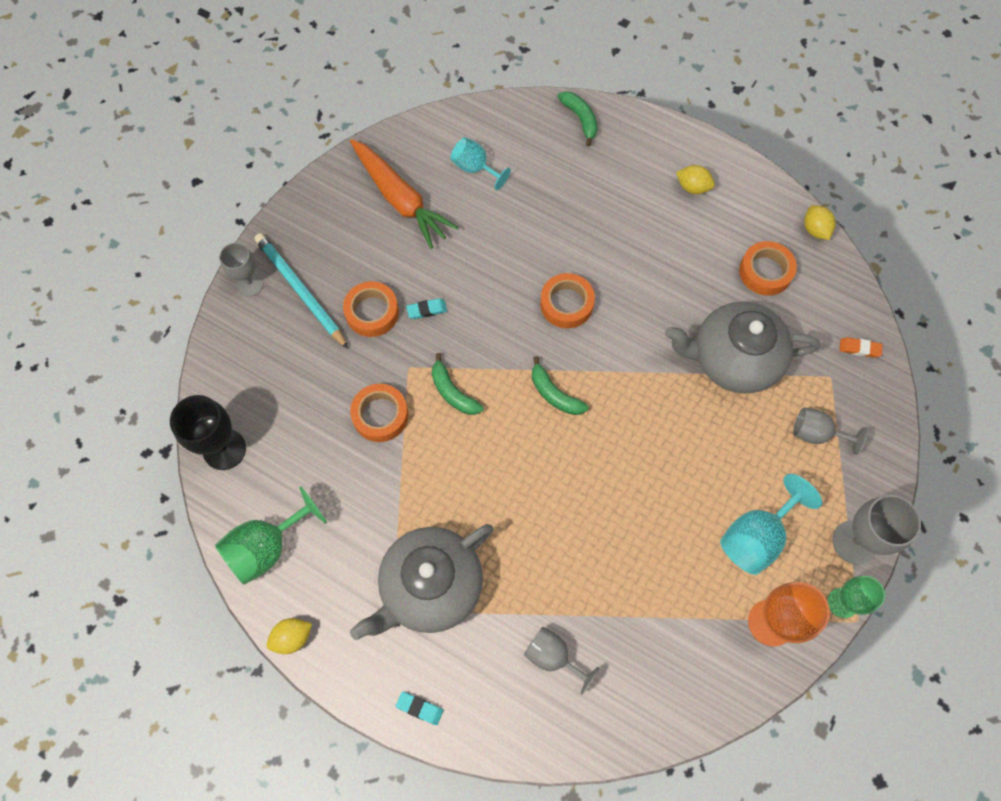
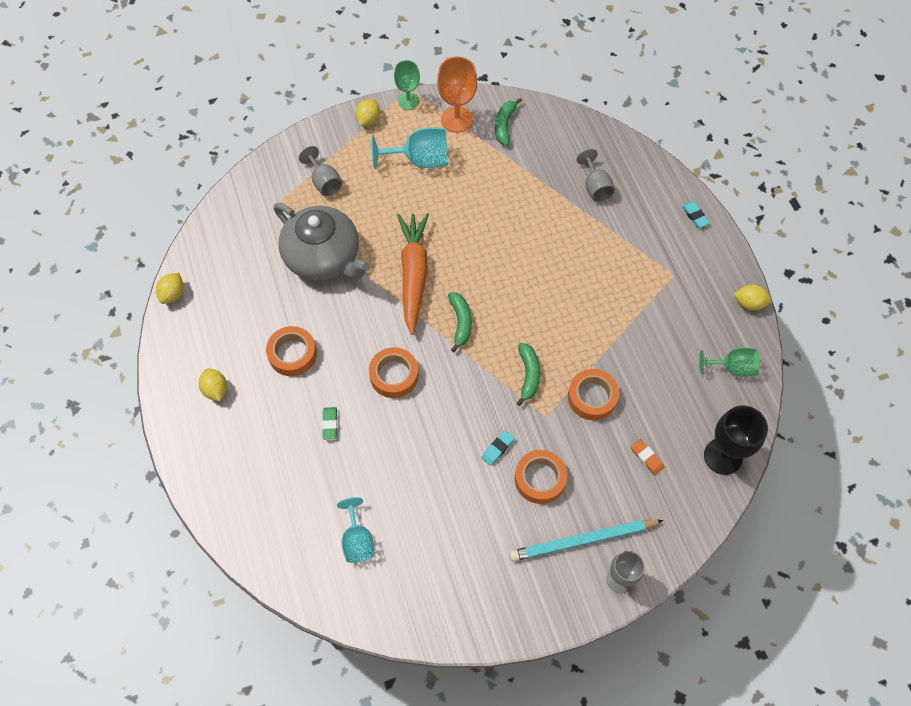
camera: 140 degrees left, 5 degrees down
(267, 547) = (732, 368): green goblet -> green goblet, size x0.66
(300, 291) = (583, 541): turquoise pencil -> turquoise pencil turned 75 degrees clockwise
(400, 199) = (441, 561): orange carrot -> orange carrot (413, 274)
(427, 310) = (497, 449): turquoise eraser -> turquoise eraser turned 75 degrees counterclockwise
(430, 586) = (639, 270): grey teapot -> none
(578, 229) = (330, 424): none -> green eraser
(580, 119) = (233, 517): green banana -> green banana (504, 125)
(765, 272) = (239, 293): orange tape -> orange tape (292, 354)
(854, 542) = (368, 120): grey goblet -> yellow lemon
(859, 348) = (240, 205): orange eraser -> orange eraser (646, 458)

